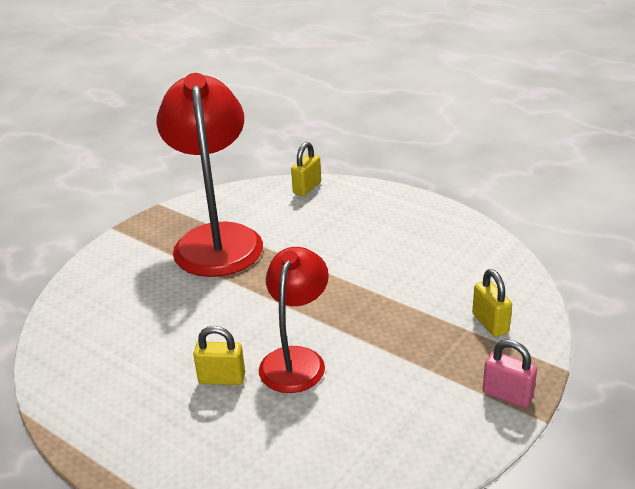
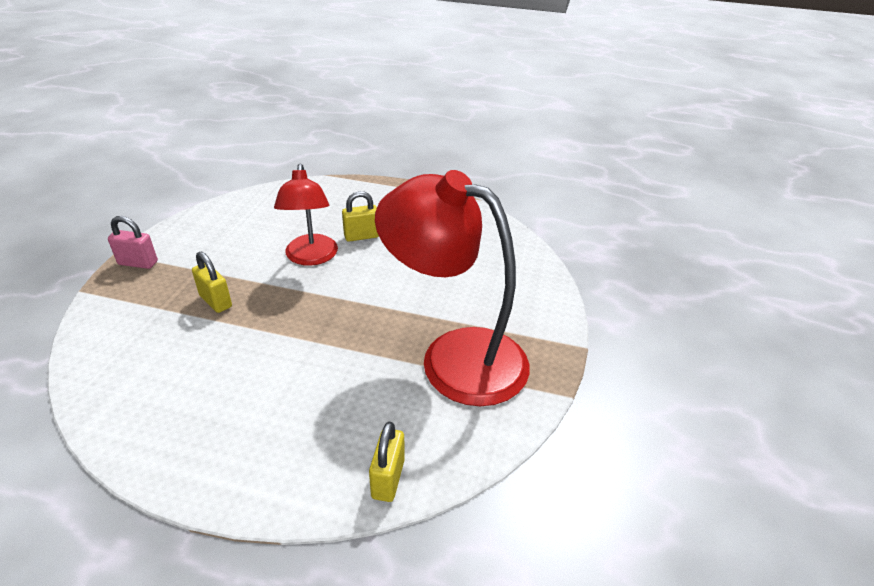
camera: 155 degrees right, 5 degrees up
(217, 239) = (454, 357): red lamp -> red lamp turned 150 degrees clockwise
(490, 323) = (138, 317): yellow padlock -> yellow padlock (216, 301)

